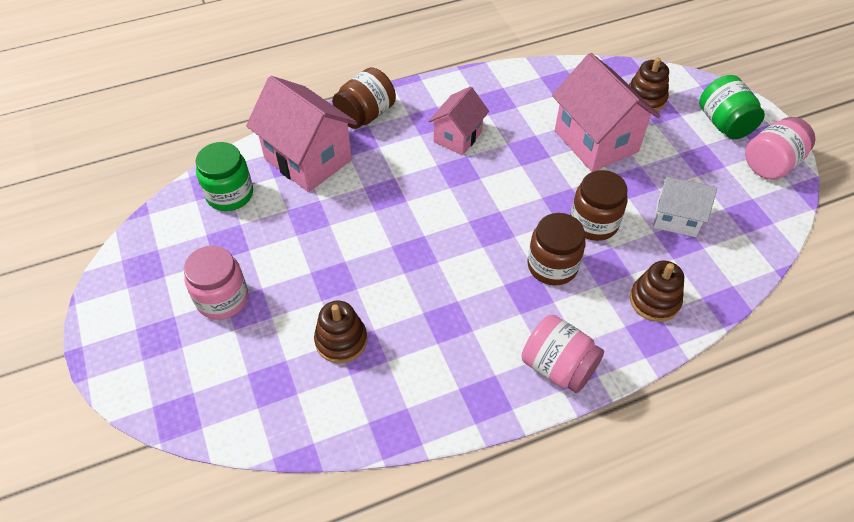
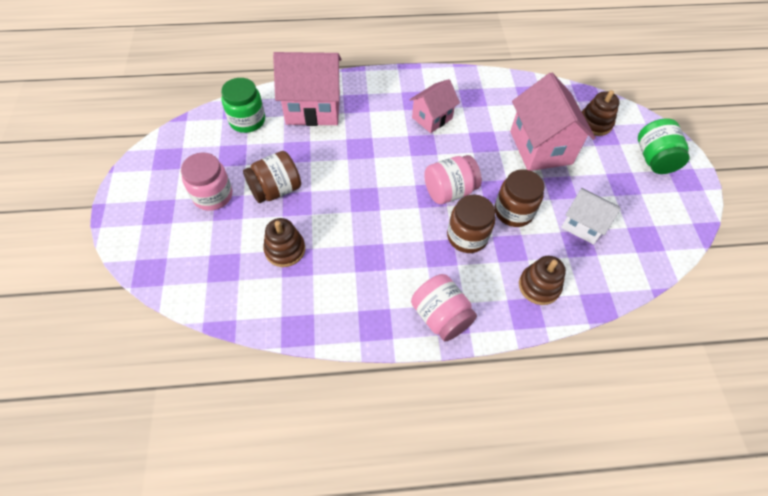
camera: 15 degrees right, 5 degrees up
(308, 159) = (313, 108): pink house -> pink house turned 60 degrees counterclockwise
(365, 115) = (368, 85): brown jar -> brown jar (276, 190)
(771, 164) = (682, 201): pink jar -> pink jar (449, 191)

